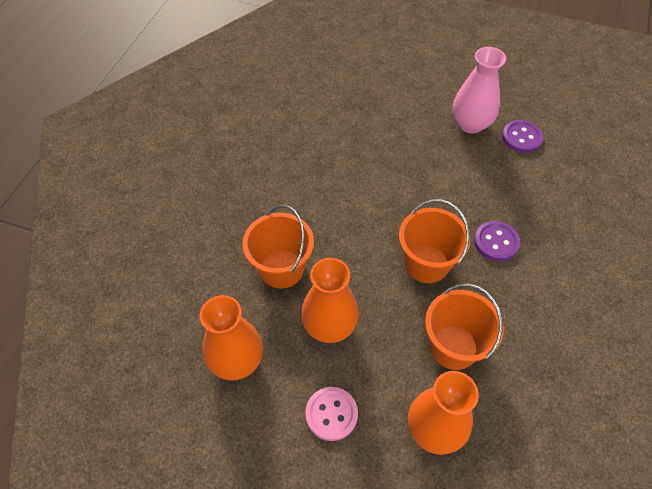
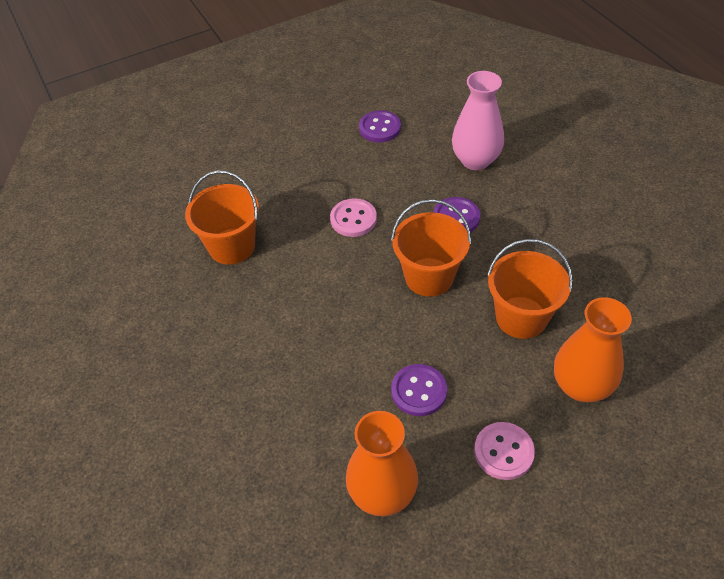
camera: 45 degrees left, 5 degrees down
(281, 269) = (323, 386): orange bucket -> orange bucket (232, 246)
(329, 326) = (419, 391): orange vase -> purple button
(426, 184) = (353, 219): none -> pink button
(470, 124) = (330, 147): pink vase -> pink vase (475, 160)

